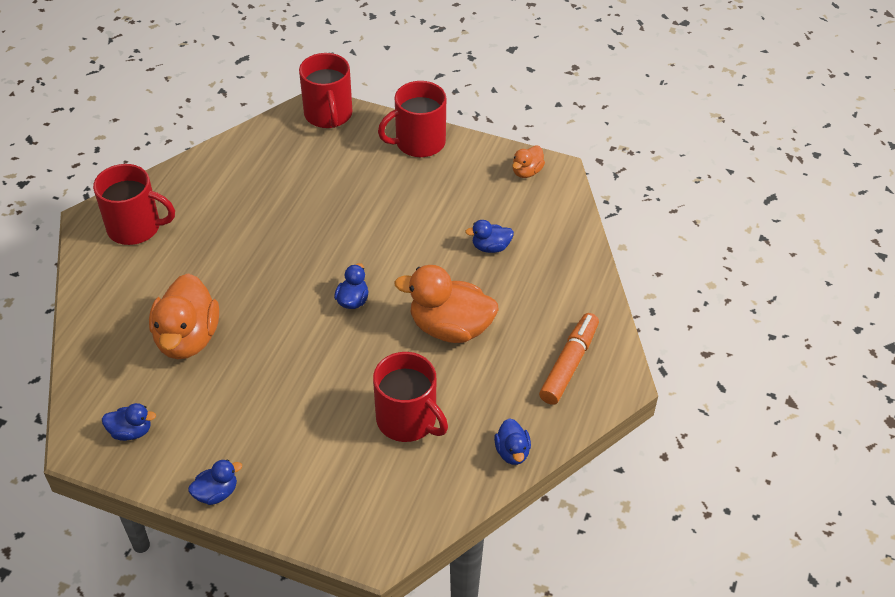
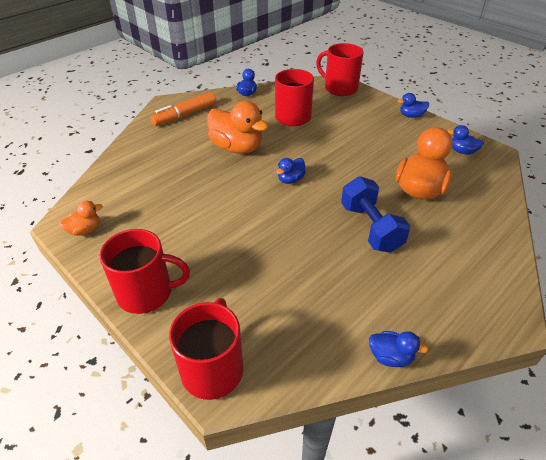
camera: 155 degrees left, 5 degrees down
(135, 227) = (462, 294): red mug -> red mug (340, 88)
(237, 267) = (370, 228): none -> blue dumbbell
(490, 247) = (169, 184): blue duck -> blue duck (390, 357)

